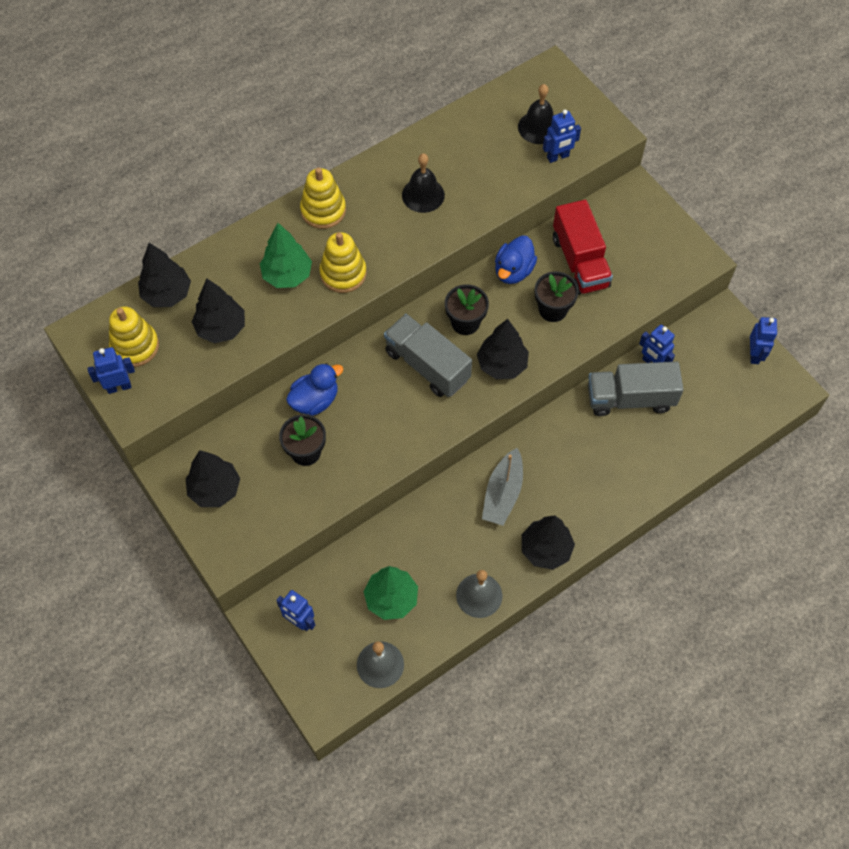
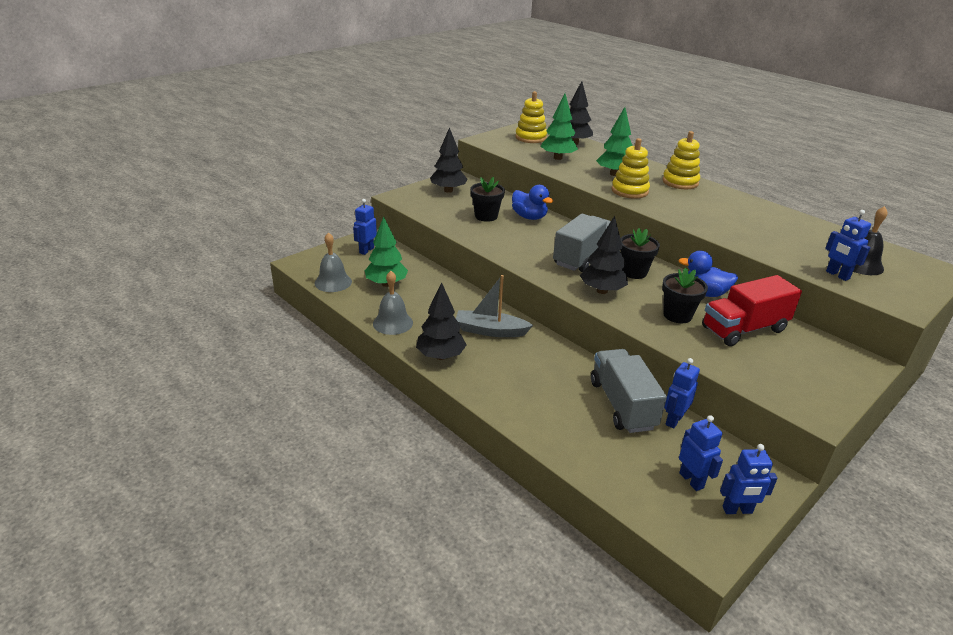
camera: 80 degrees right, 30 degrees down
(119, 387) = (500, 136): blue robot -> blue robot (691, 480)
(221, 328) = (557, 158): black tree -> green tree
(423, 195) = (730, 216): black bell -> none

